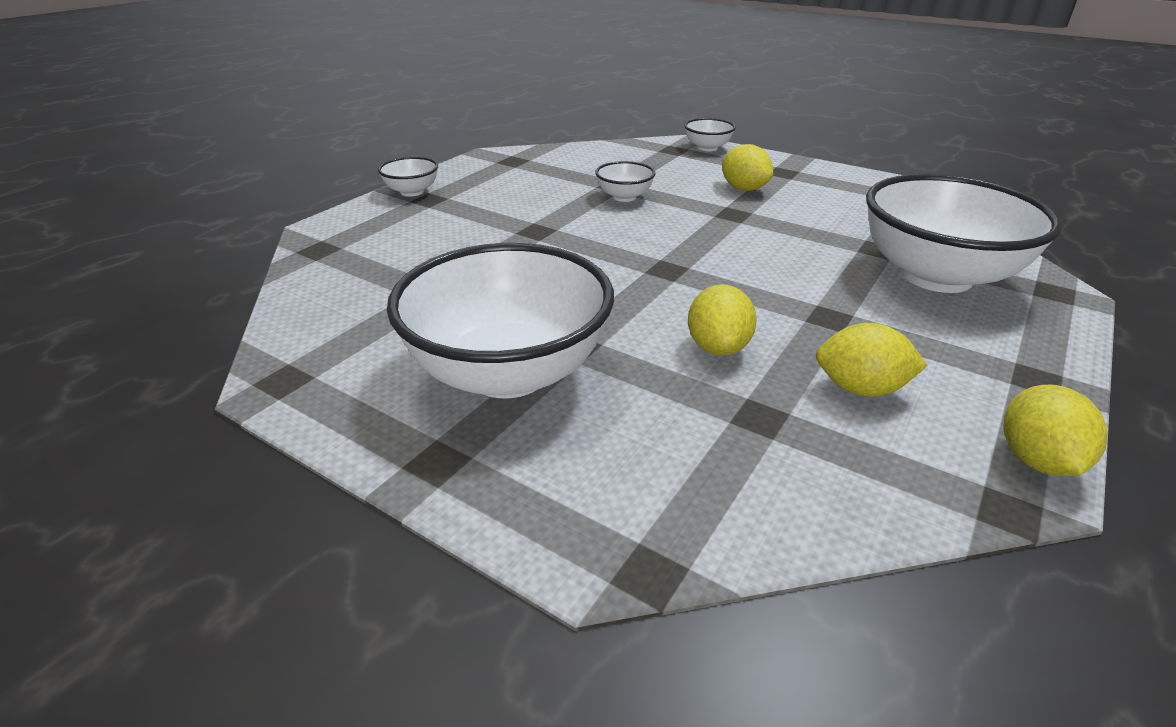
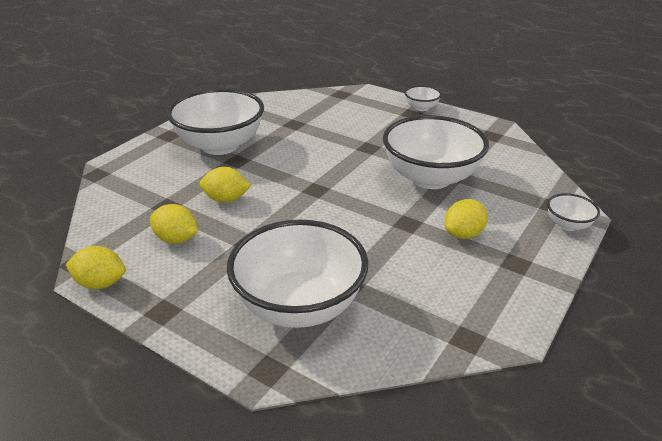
camera: 90 degrees right, 0 degrees up
(624, 197) = (430, 178): white bowl -> white bowl, size x2.28
(860, 388) = (176, 239): yellow lemon -> yellow lemon turned 75 degrees counterclockwise

